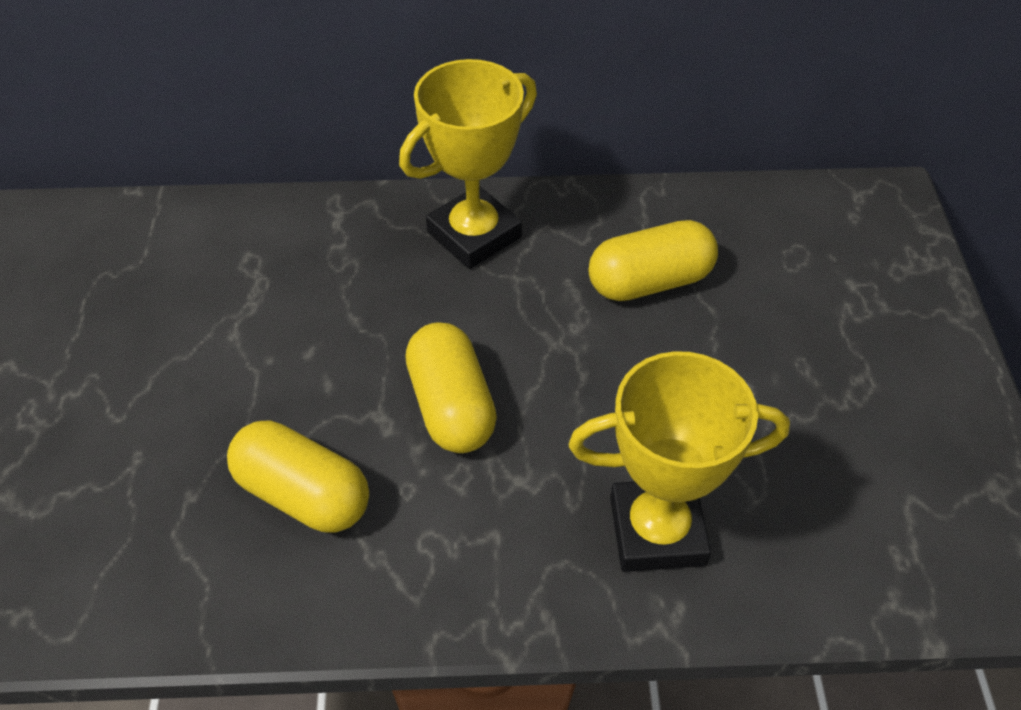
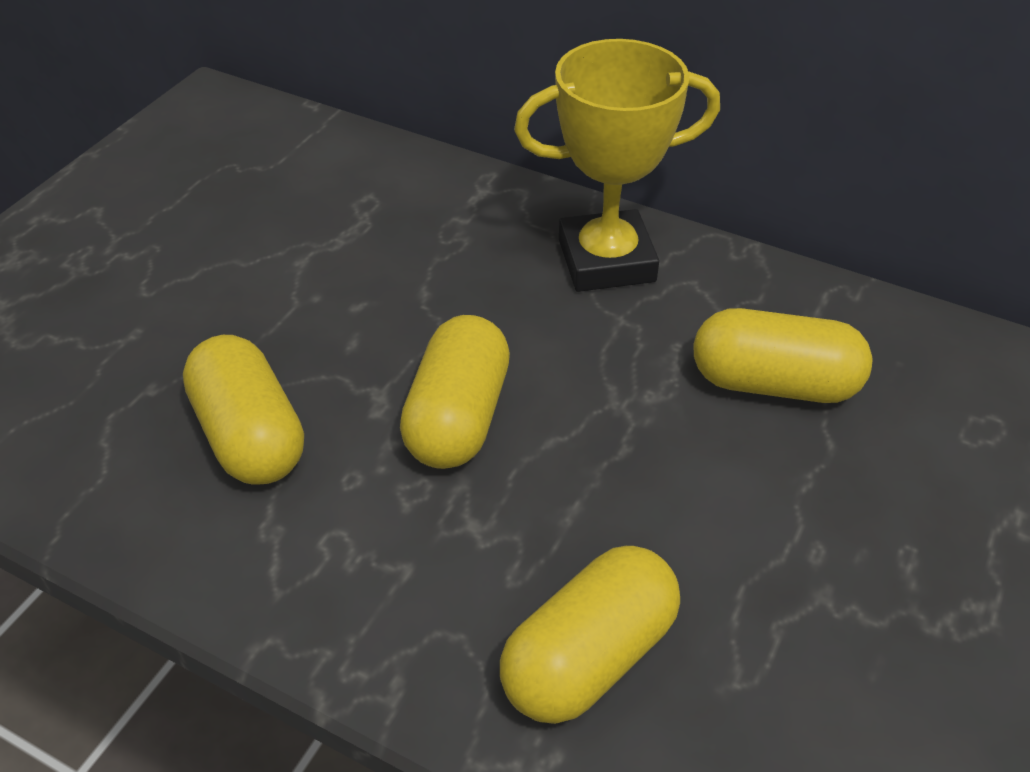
camera: 30 degrees right, 5 degrees down
(657, 531) = (589, 656): yellow trophy -> yellow capsule

